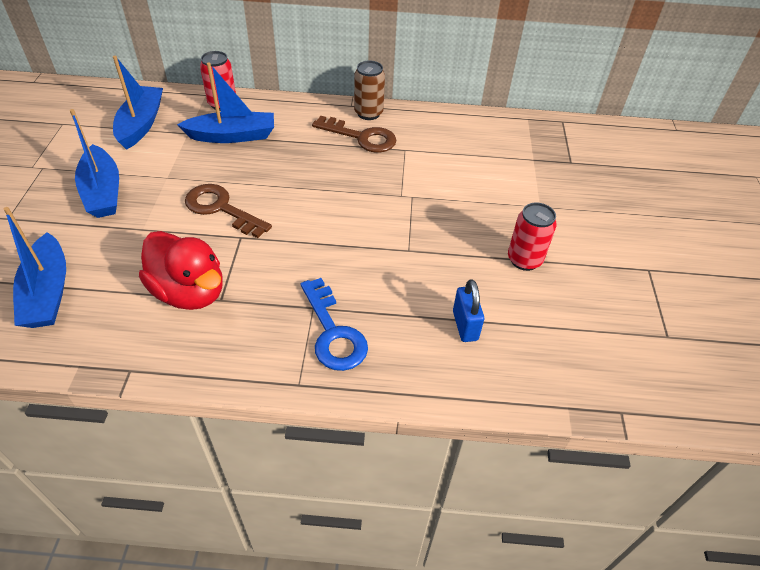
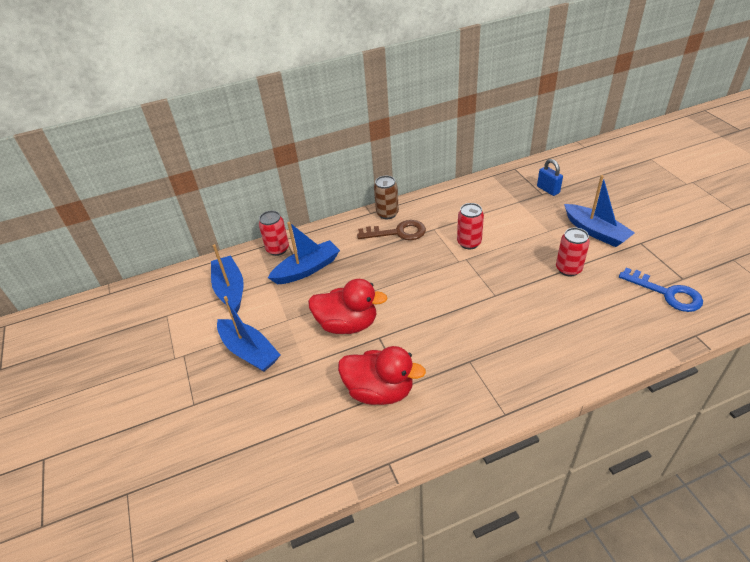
camera: 20 degrees left, 5 degrees down
(48, 292) = (279, 441): blue boat -> blue boat (595, 232)
(221, 209) = (347, 324): brown key -> red duck
(333, 332) = (497, 371): blue key -> blue key (667, 293)
(431, 181) = (469, 243): none -> red can
(465, 326) = (570, 327): blue padlock -> blue padlock (548, 190)

